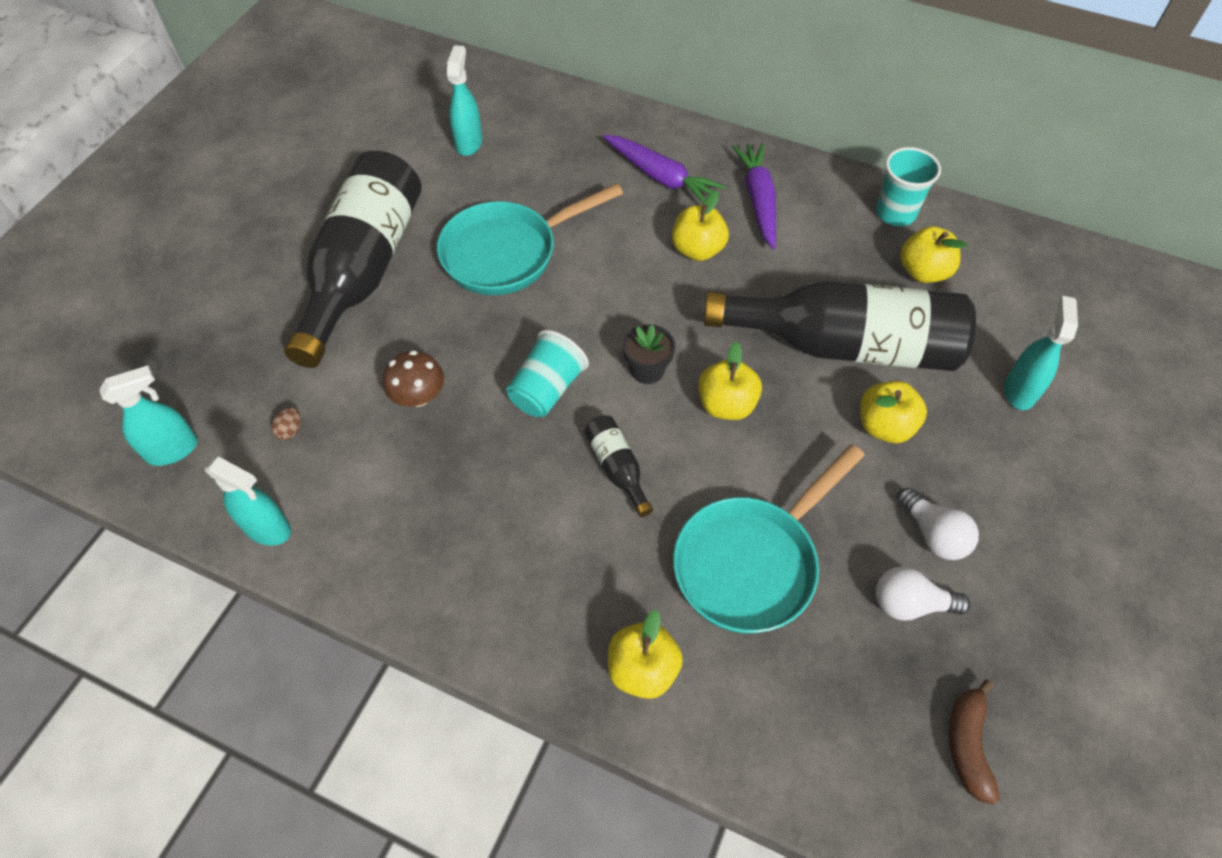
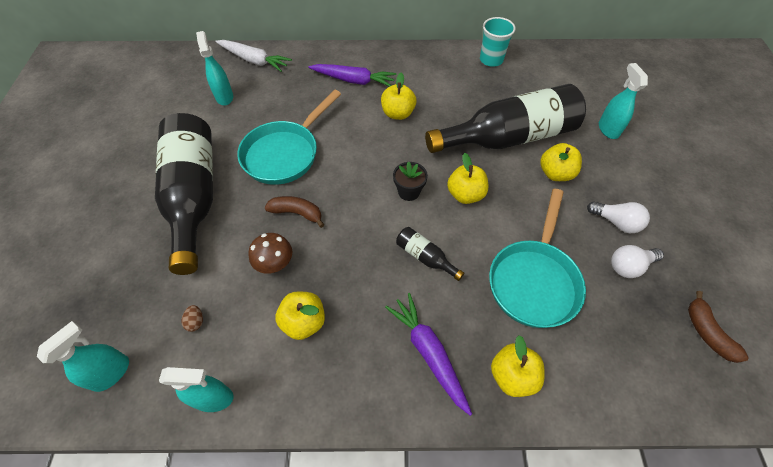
camera: 25 degrees left, 0 degrees up
(480, 341) = (297, 213): none -> brown banana
(536, 101) = (254, 60): none -> white carrot
(547, 389) = (355, 226): turquoise cup -> none
(758, 200) = (415, 76): purple carrot -> purple carrot (429, 352)
(923, 272) = (523, 85): yellow apple -> yellow apple (304, 322)

